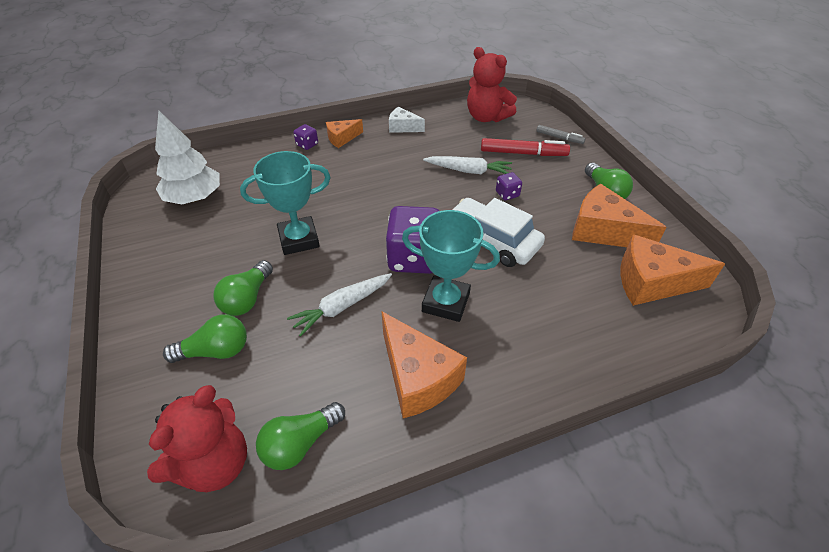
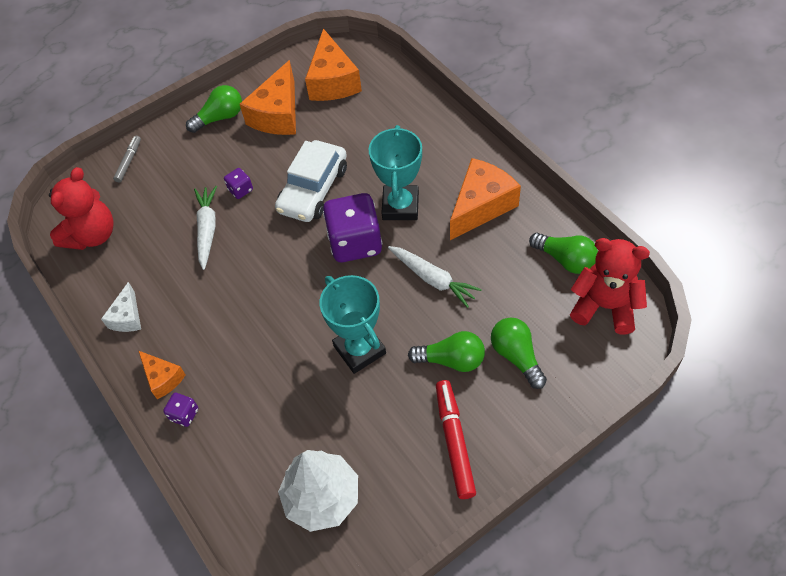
camera: 100 degrees left, 10 degrees up
(523, 153) = (165, 188): red marker -> red marker (454, 441)

